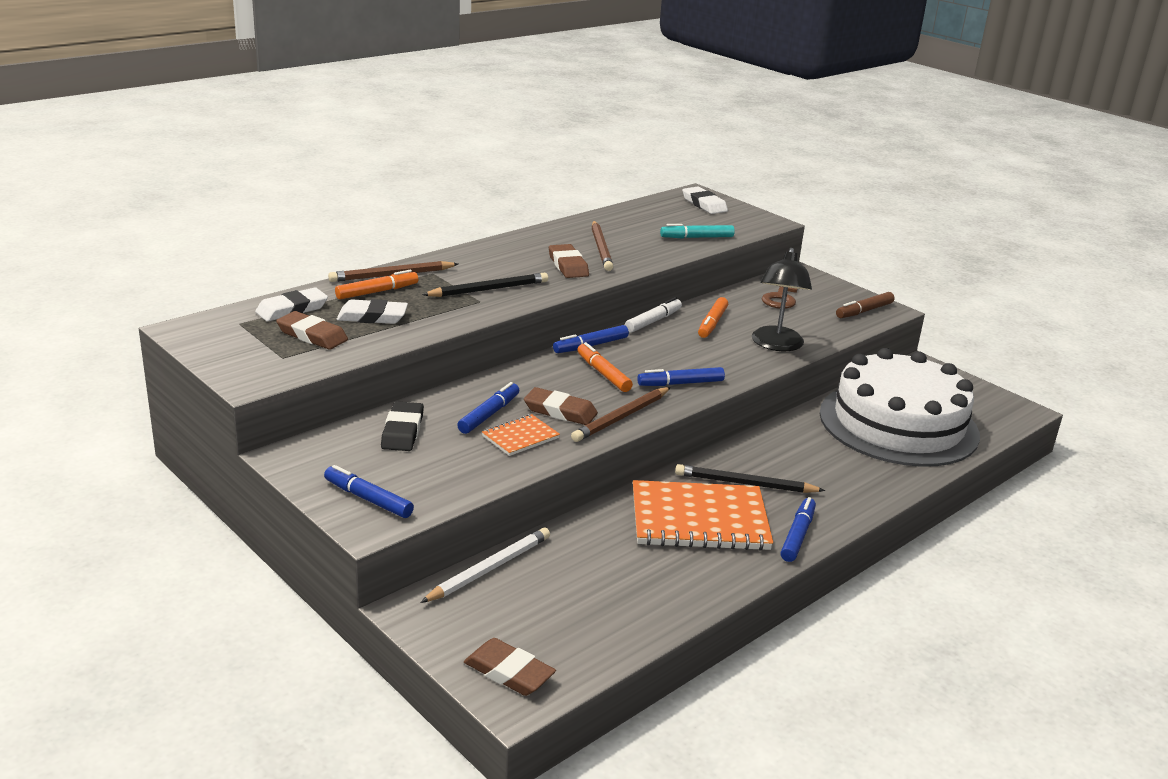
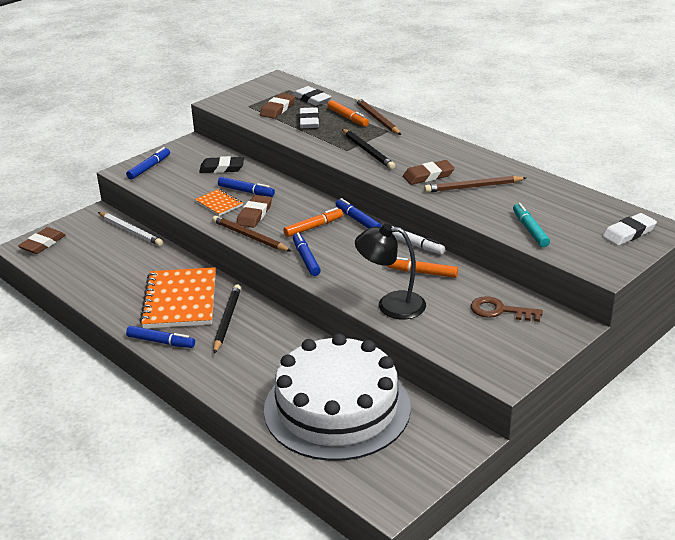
camera: 90 degrees right, 5 degrees up
(864, 311) = (493, 361): brown marker -> none

